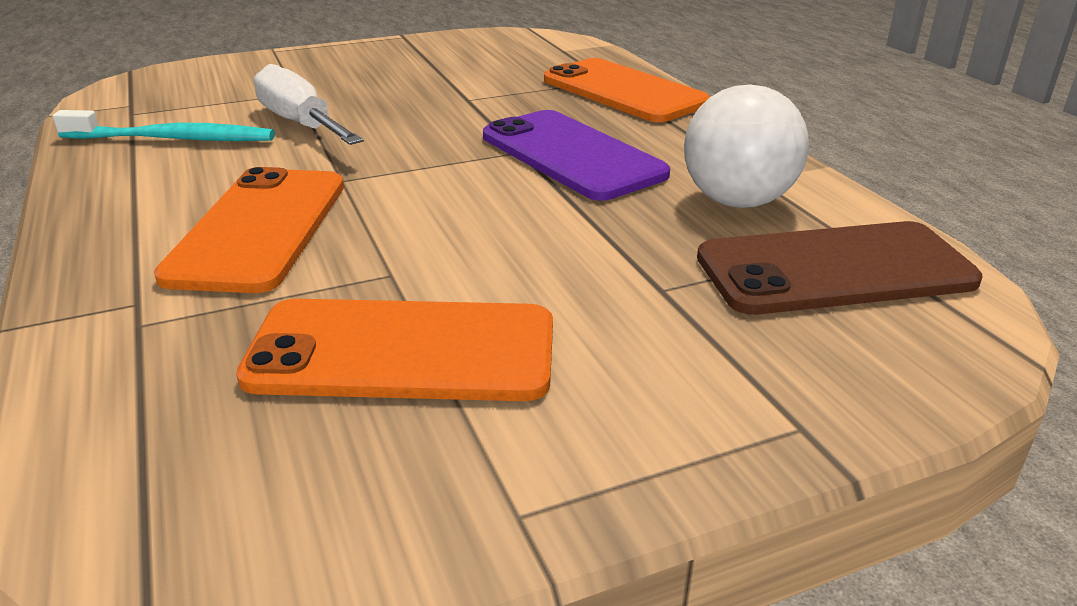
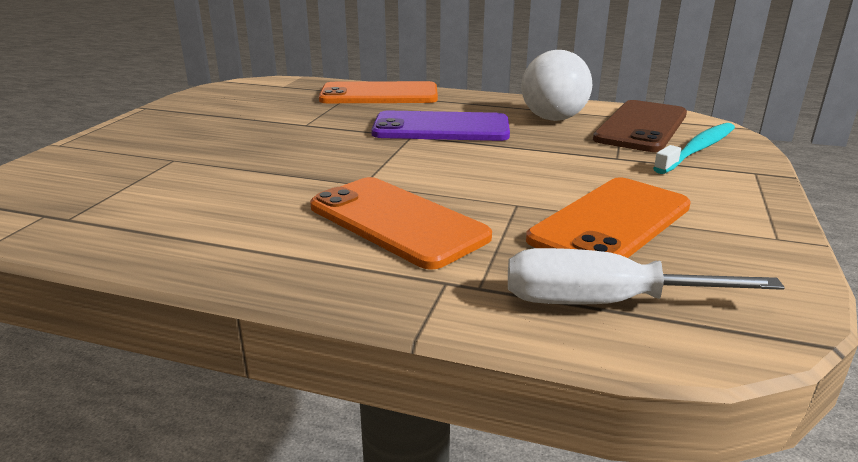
camera: 50 degrees left, 5 degrees down
(172, 139) = (170, 215): turquoise toothbrush -> turquoise toothbrush (697, 149)
(301, 124) = (241, 171): white screwdriver -> white screwdriver (603, 303)

